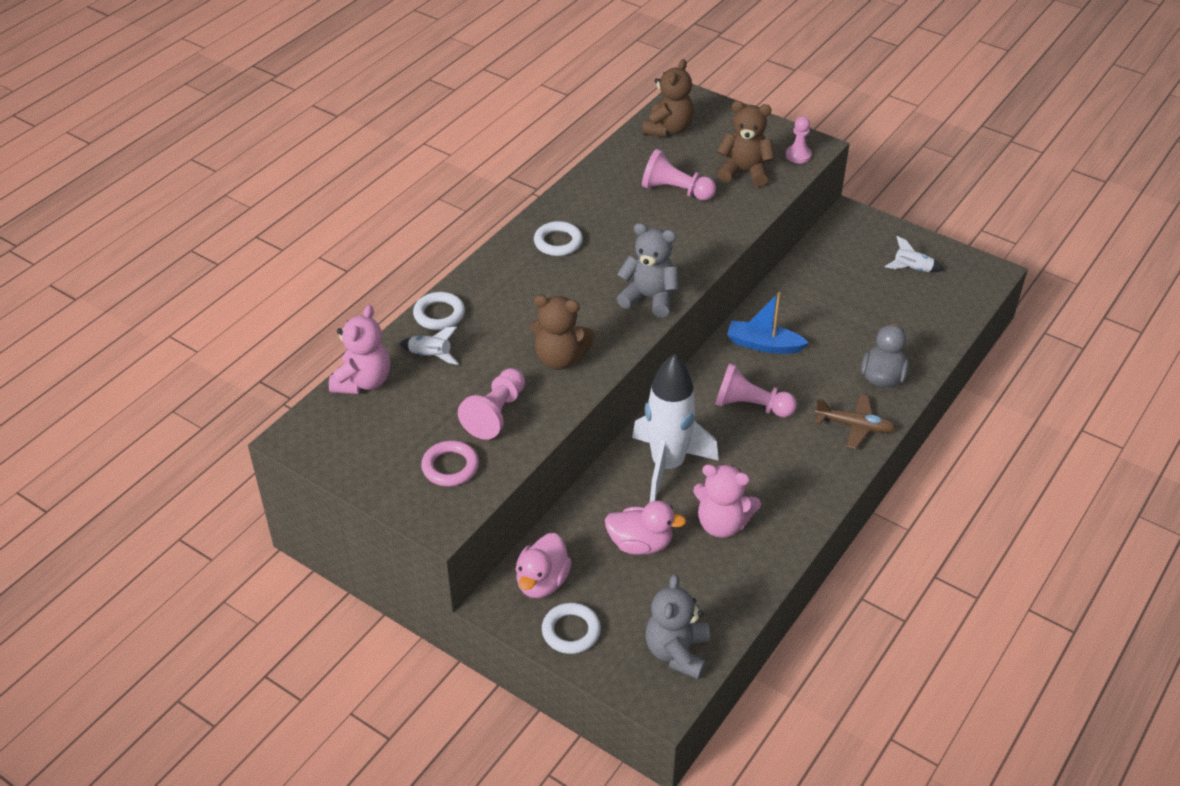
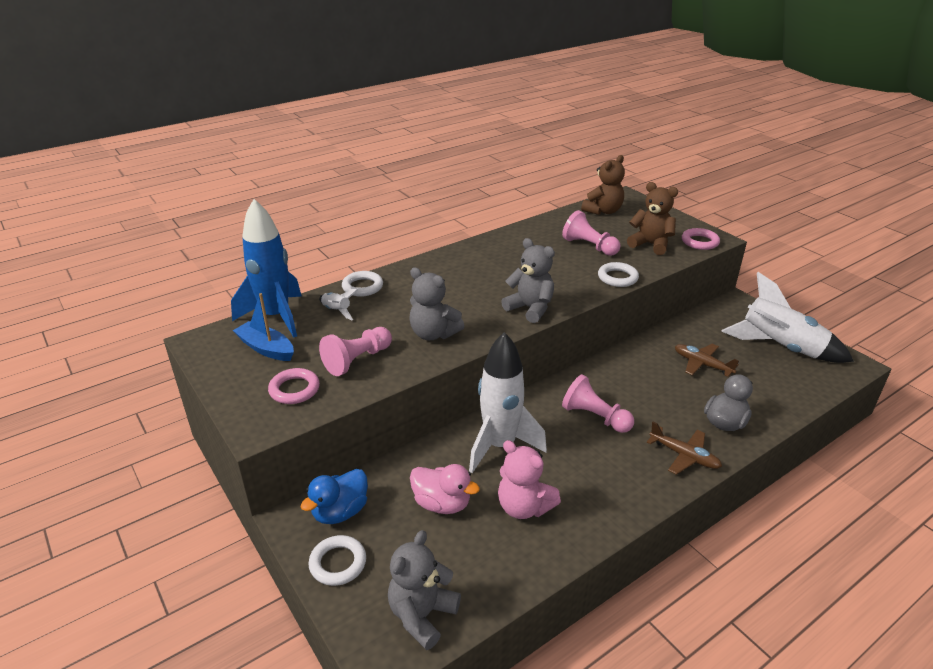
camera: 20 degrees right, 10 degrees down
(363, 382) = (276, 317): pink teddy bear -> blue rocket
(542, 582) = (340, 512): pink duck -> blue duck
(558, 242) = (480, 261): white ring -> white ring (617, 278)
(560, 358) = (433, 334): brown teddy bear -> grey teddy bear
(763, 345) = (626, 374): blue boat -> blue boat (266, 348)
(798, 155) = (700, 242): pink pawn -> pink ring
(838, 311) = (702, 364): none -> brown plane
(912, 269) = (780, 348): white rocket -> white rocket, size x2.39

